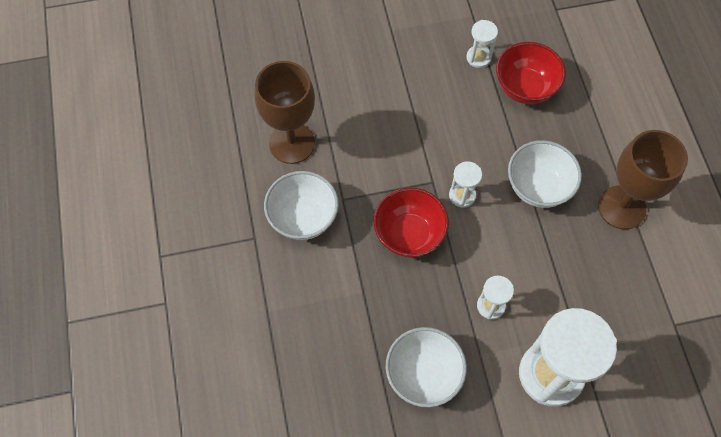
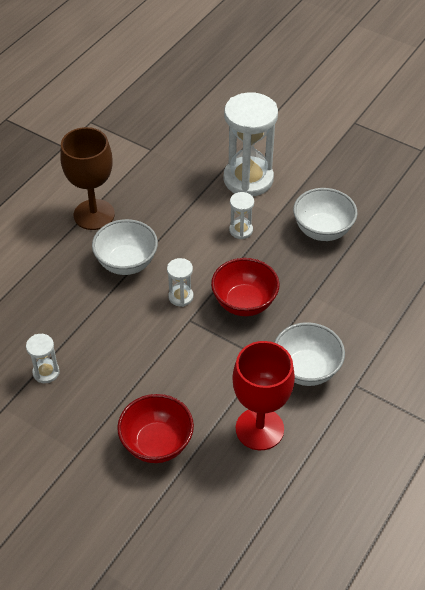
camera: 135 degrees left, 15 degrees down
(292, 143) = (259, 429): brown goblet -> red goblet
(525, 88) = (46, 325): red bowl -> red bowl (157, 443)

